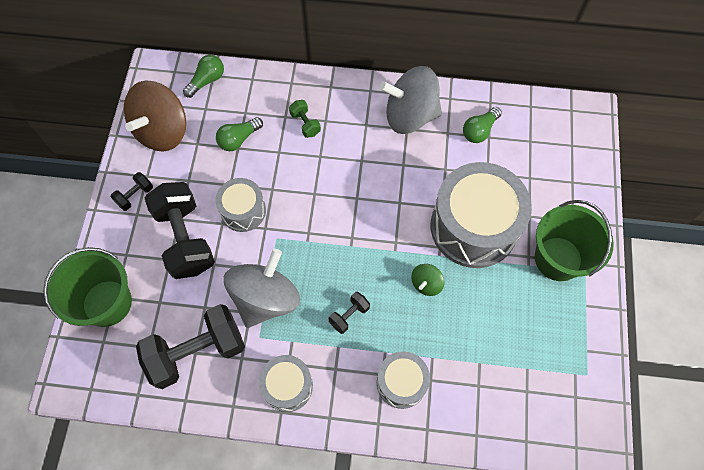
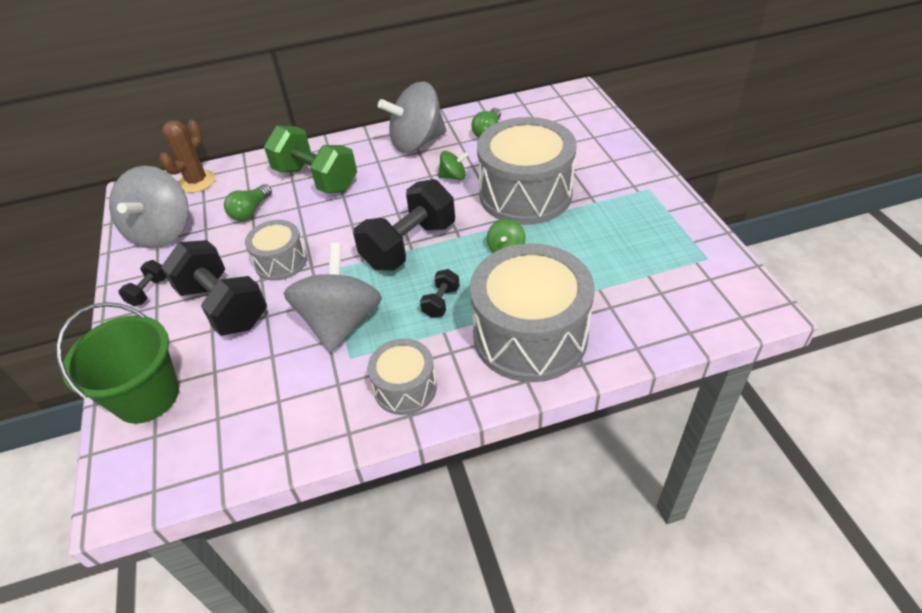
camera: 20 degrees left, 20 degrees down
(162, 131) = (162, 232): brown spinning top -> grey spinning top
(197, 352) = (281, 399): black dumbbell -> black dumbbell (409, 245)
(207, 81) = (197, 181): green light bulb -> brown cactus
(305, 124) = (316, 179): green dumbbell -> green dumbbell, size x2.24
(401, 383) = (530, 335): grey drum -> grey drum, size x1.91
(422, 176) = (453, 176): none -> green spinning top
(558, 258) = (618, 188): green bucket -> none

